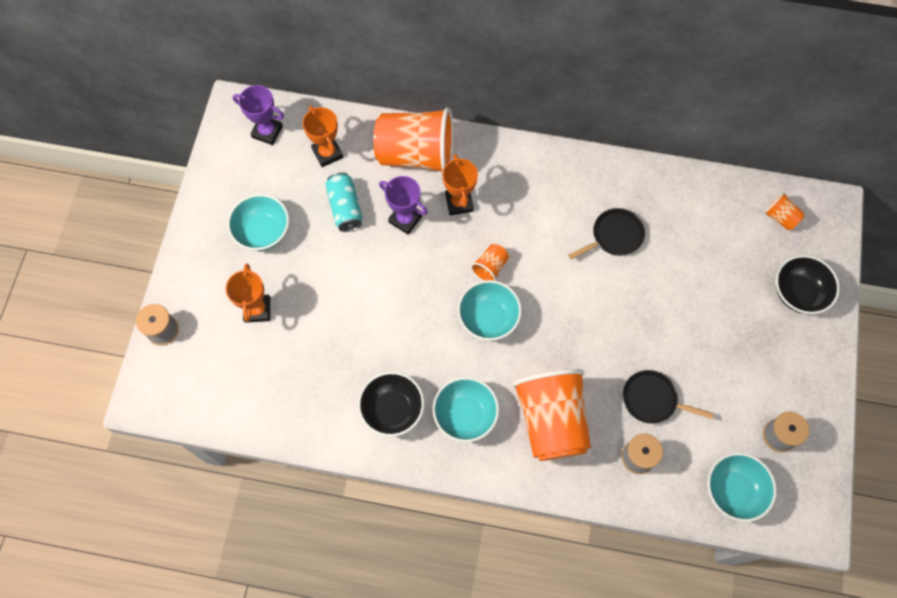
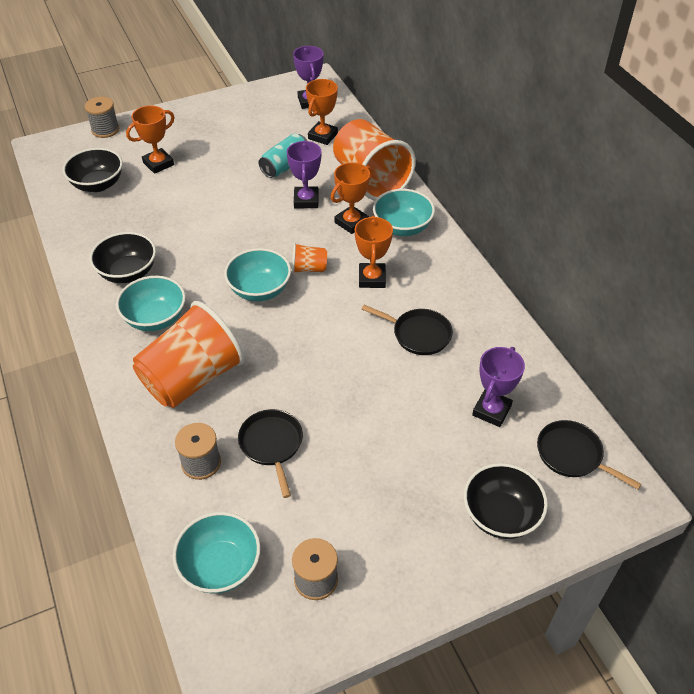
camera: 55 degrees right, 20 degrees down
(247, 377) = (98, 184): none -> black bowl
(263, 232) = (225, 137): turquoise bowl -> turquoise bowl (402, 227)
(534, 229) = (372, 278): none -> orange trophy
(714, 238) = (491, 411): none -> purple trophy
(780, 217) = (572, 455): orange cup -> black pan

